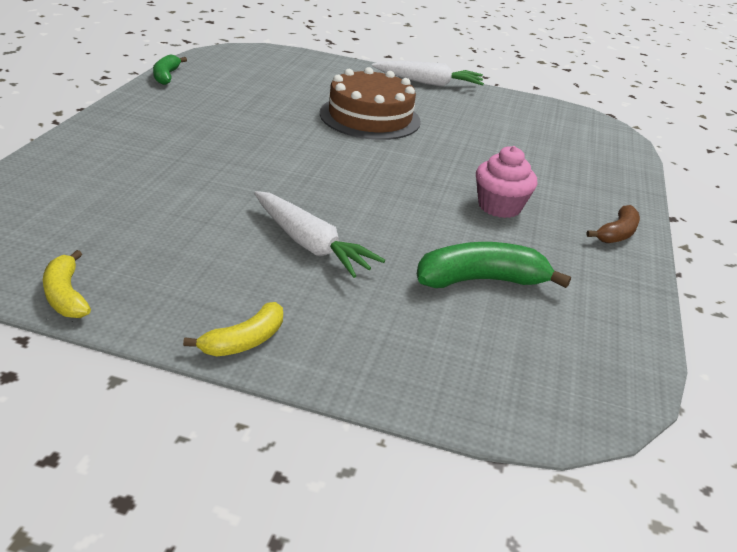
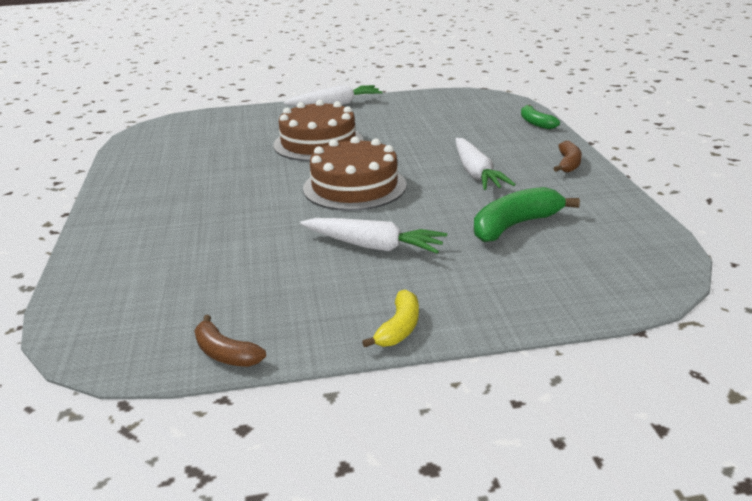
camera: 20 degrees left, 5 degrees down
(66, 296) = (225, 353): yellow banana -> brown banana
(166, 76) = (115, 164): green banana -> green banana (536, 123)
(357, 175) = (354, 186): none -> brown cake
(499, 207) = (476, 173): pink cupcake -> white carrot

